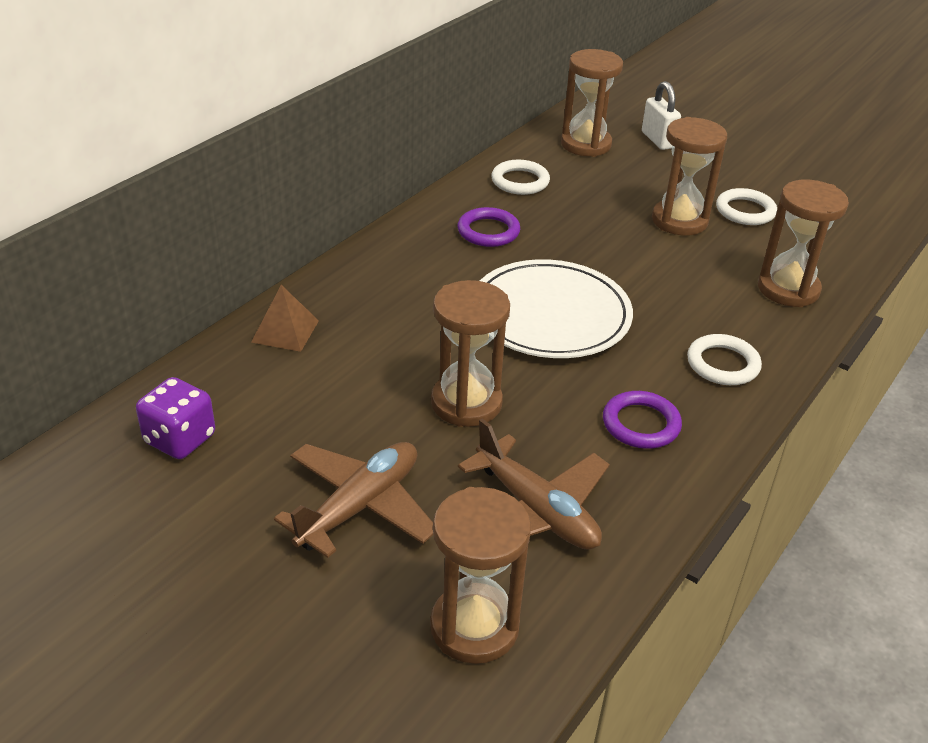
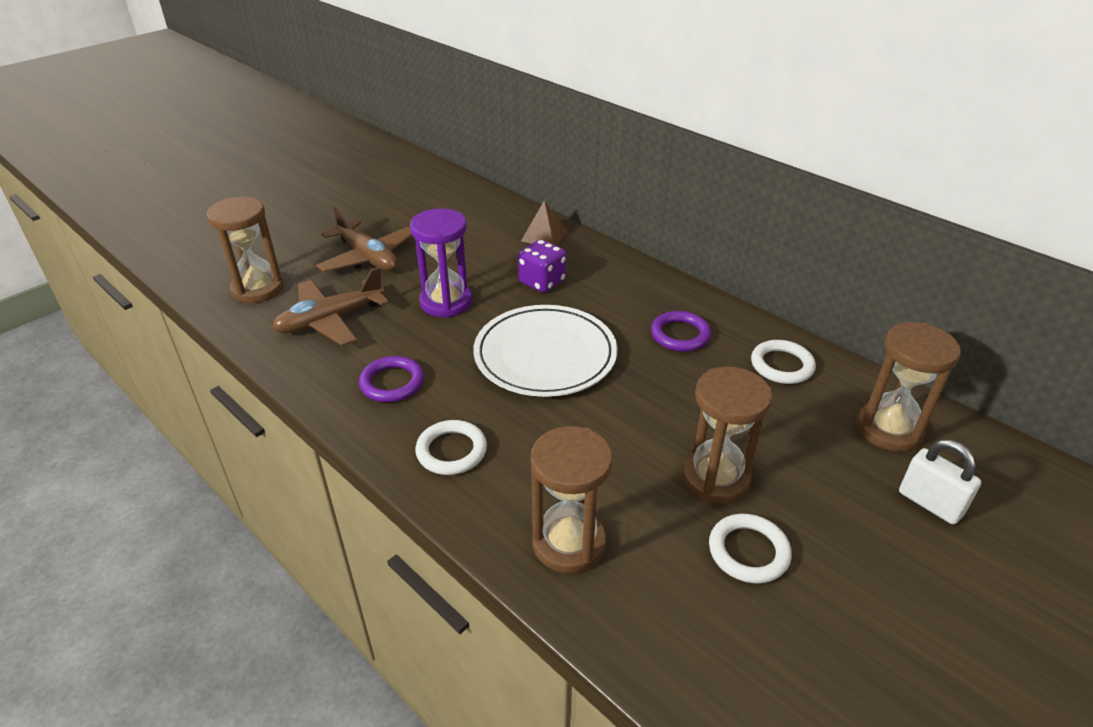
camera: 100 degrees right, 0 degrees up
(180, 439) = (448, 204): purple dice -> purple dice (542, 282)
(466, 403) = (446, 302): brown hourglass -> purple hourglass
(658, 140) = (930, 503): white padlock -> white padlock turned 60 degrees clockwise

